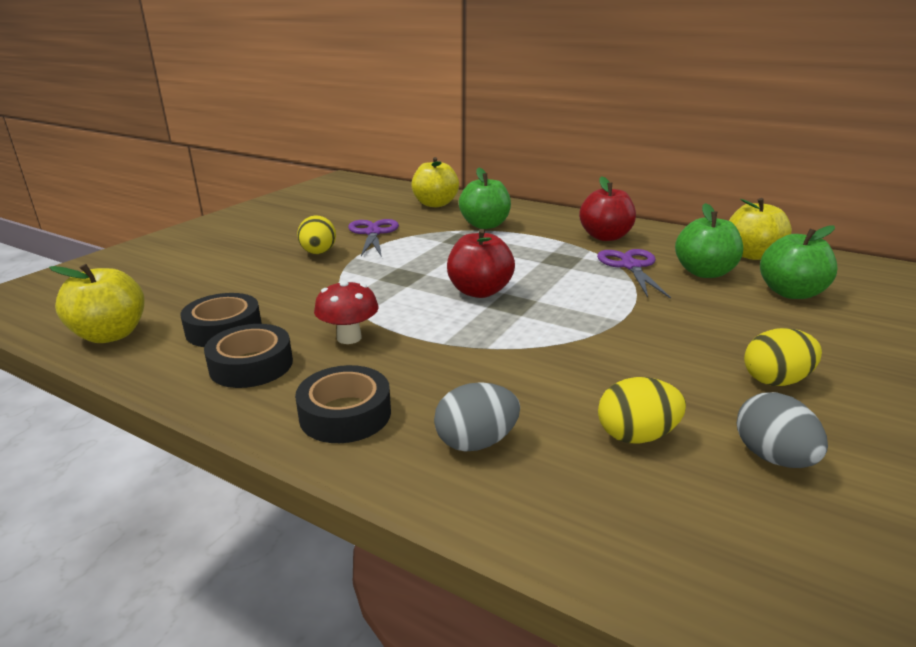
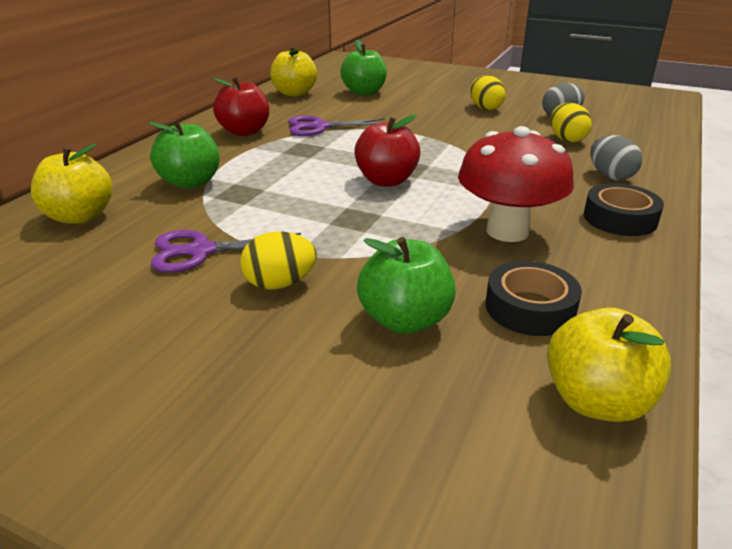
camera: 95 degrees left, 5 degrees up
(251, 365) = (587, 272): black tape -> none
(349, 338) = (507, 231): red mushroom -> red mushroom, size x1.77
(704, 272) = (331, 108): green apple -> green apple (405, 320)

